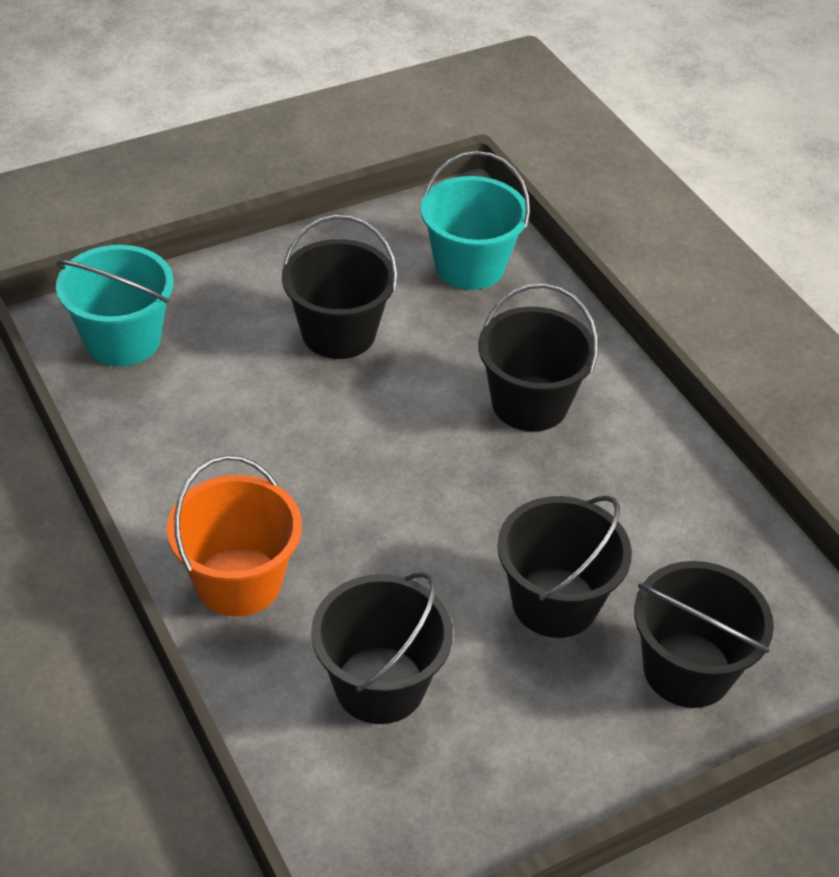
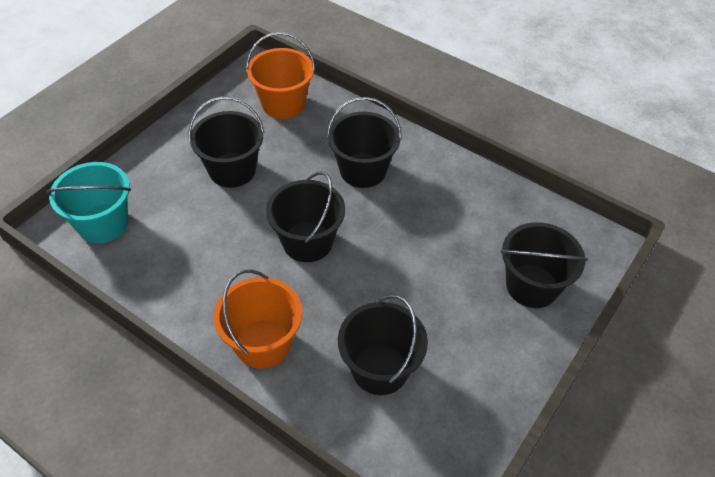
camera: 25 degrees left, 5 degrees up
(469, 266) = (283, 104): turquoise bucket -> orange bucket
(554, 602) = (443, 278): black bucket -> black bucket (307, 242)

